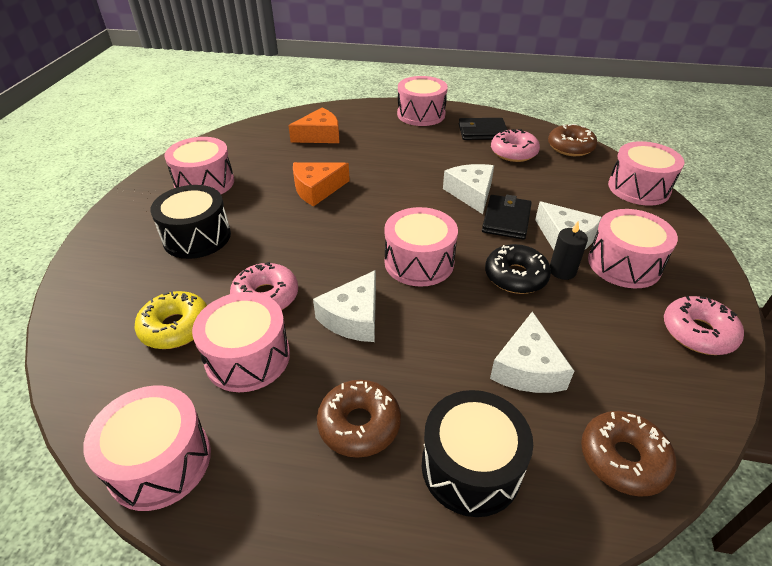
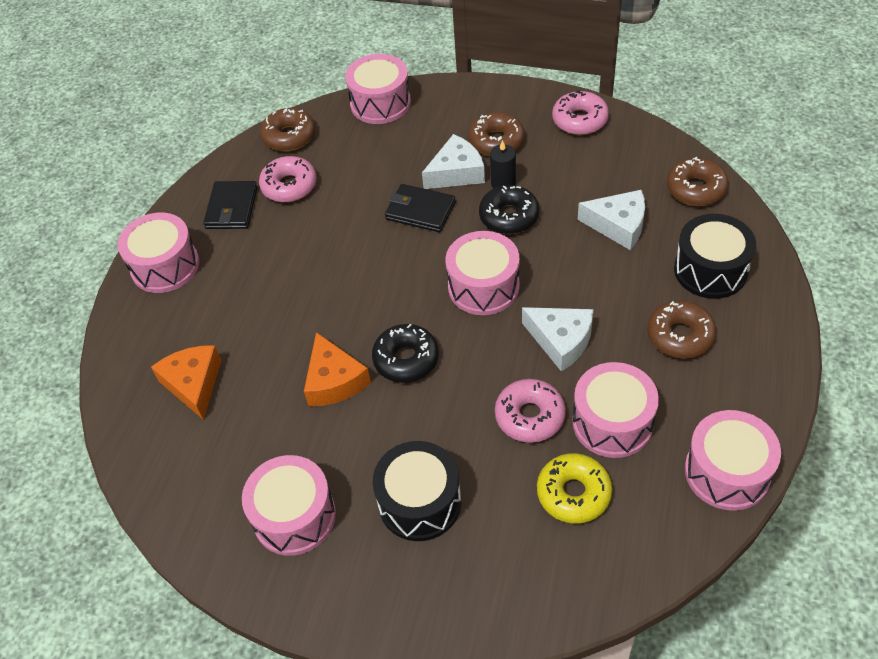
camera: 80 degrees left, 10 degrees up
(335, 222) = (406, 359): none -> black donut
(471, 193) = (368, 233): white cheese -> none
(624, 264) = (496, 141): pink drum -> brown donut

